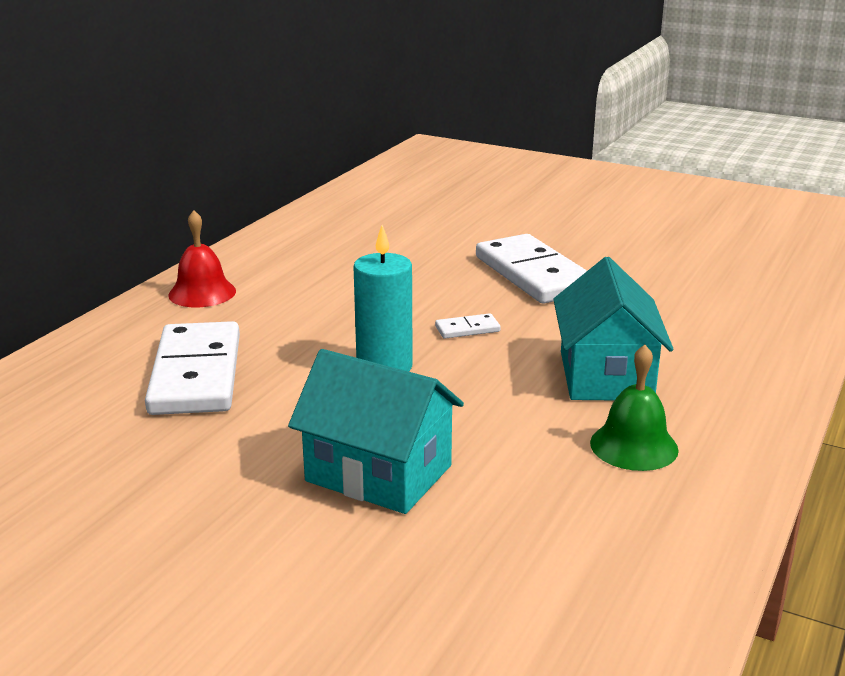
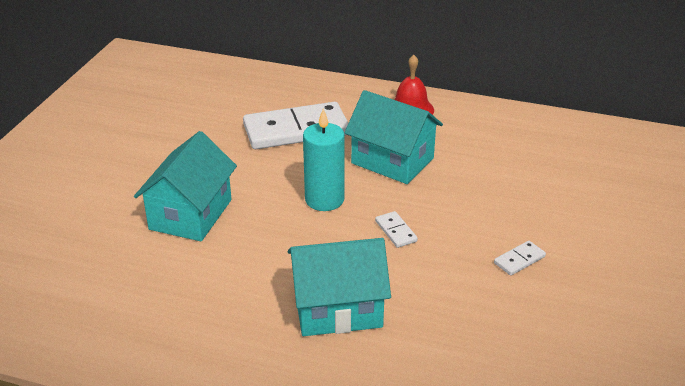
camera: 80 degrees right, 10 degrees up
(317, 316) = (392, 161): none -> turquoise house
(534, 274) = (519, 260): white domino -> white domino, size x0.41
(634, 446) = (234, 325): green bell -> none

